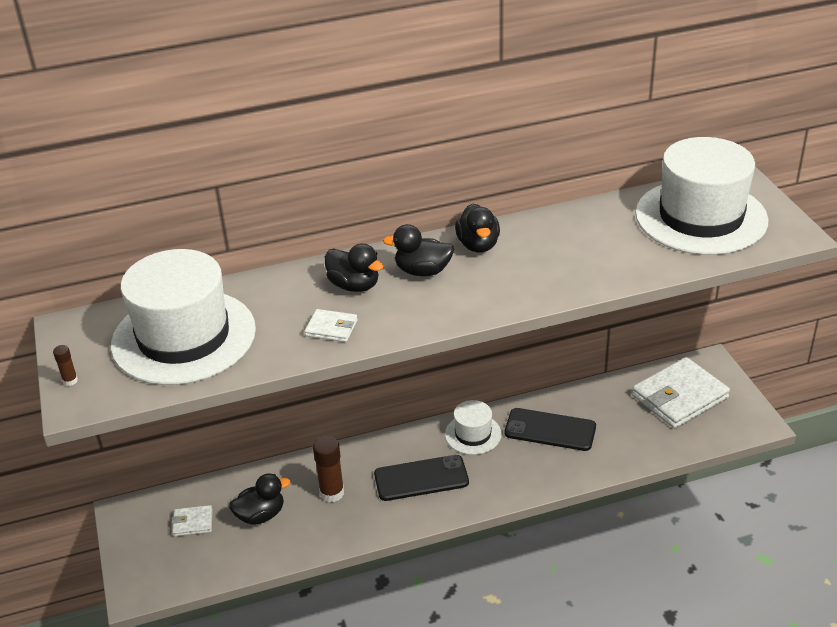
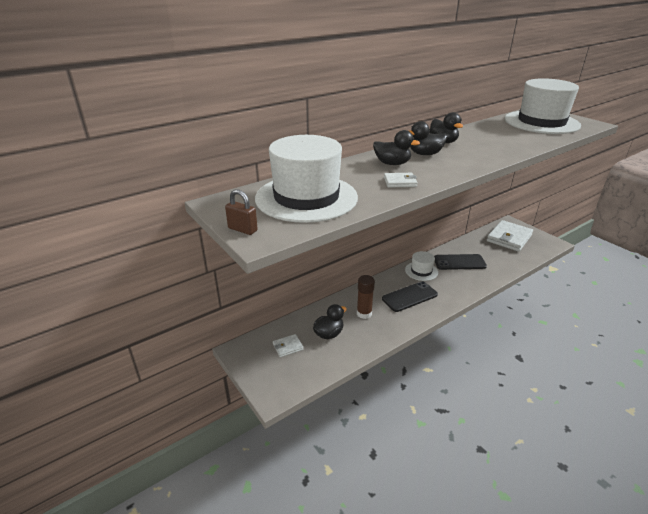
camera: 20 degrees left, 5 degrees down
(70, 381) = (242, 229): brown glue stick -> brown padlock

